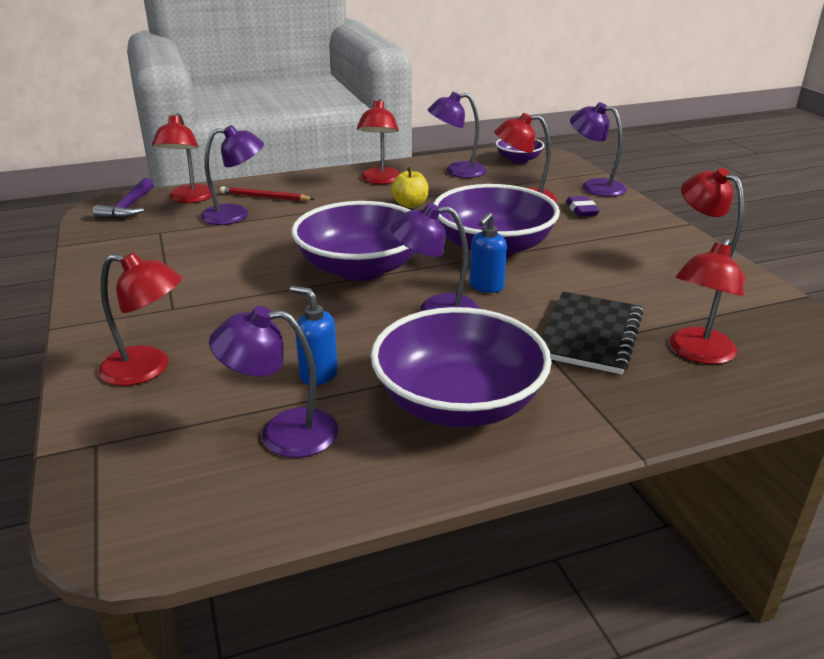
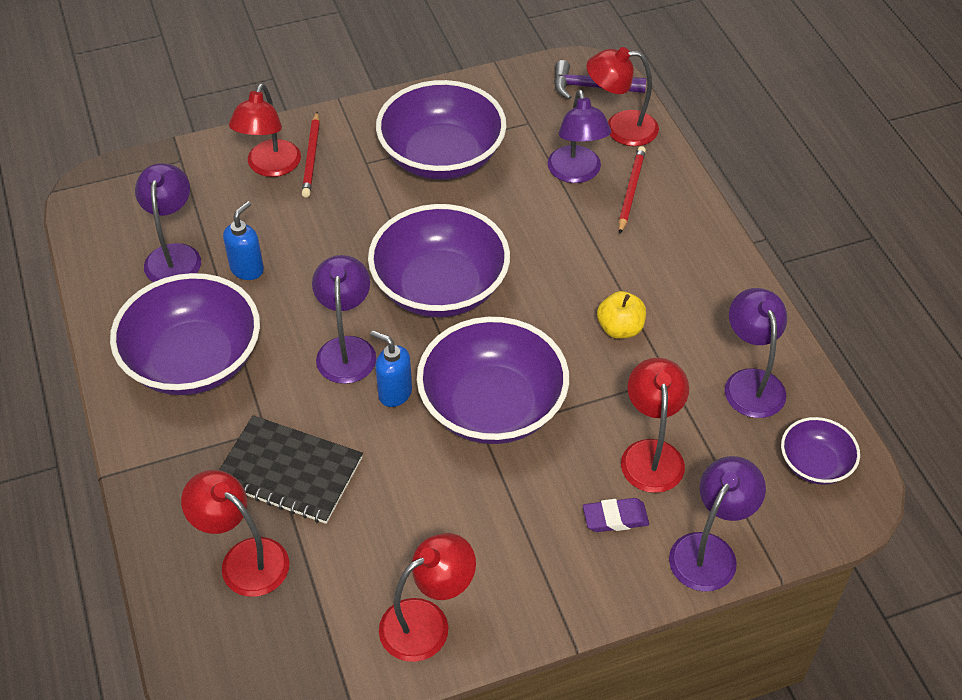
camera: 90 degrees right, 20 degrees up
(145, 341) = (311, 157): none -> red pencil
(184, 269) = (442, 156): none -> purple bowl
(380, 180) = (702, 297): red lamp -> none

